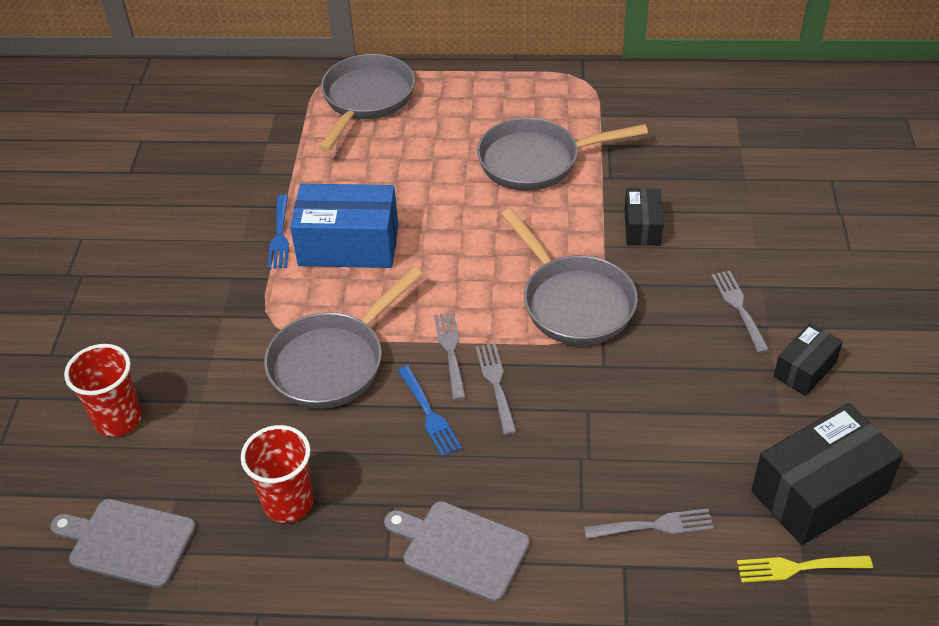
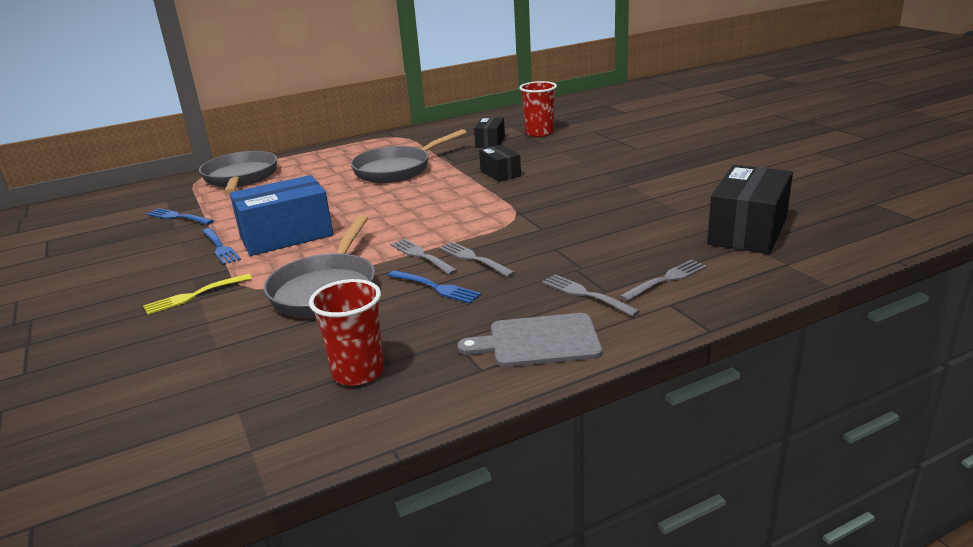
camera: 30 degrees left, 20 degrees down
(118, 419) = (134, 385): red cup -> red cup (539, 133)
(127, 542) = (206, 458): grey cutting board -> none
(270, 154) = (178, 217): none -> blue fork
(574, 302) = (489, 211): grey pan -> none
(739, 308) = (601, 183): grey fork -> grey fork (586, 294)
(799, 567) = (781, 263): yellow fork -> yellow fork (195, 295)
(805, 369) = (672, 192): black box -> black box (490, 142)

